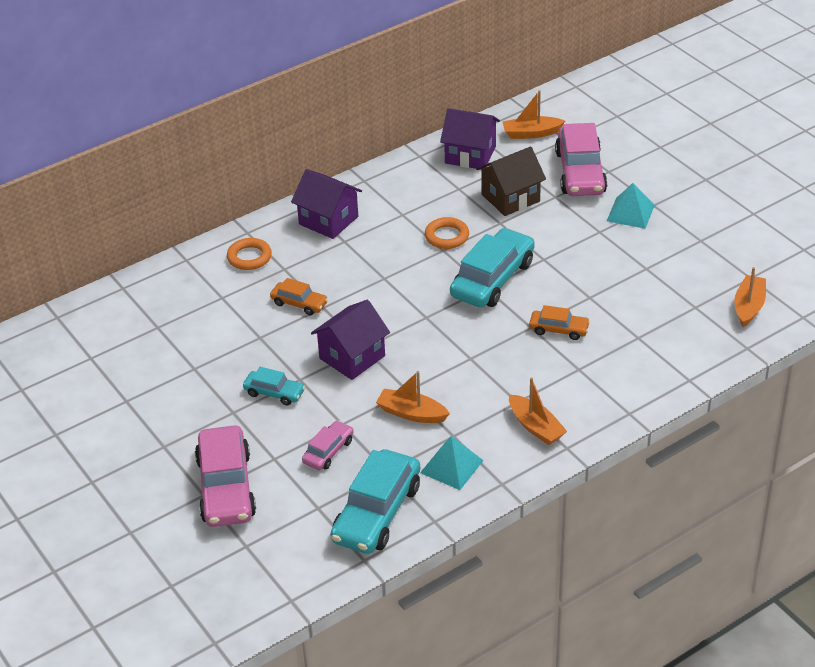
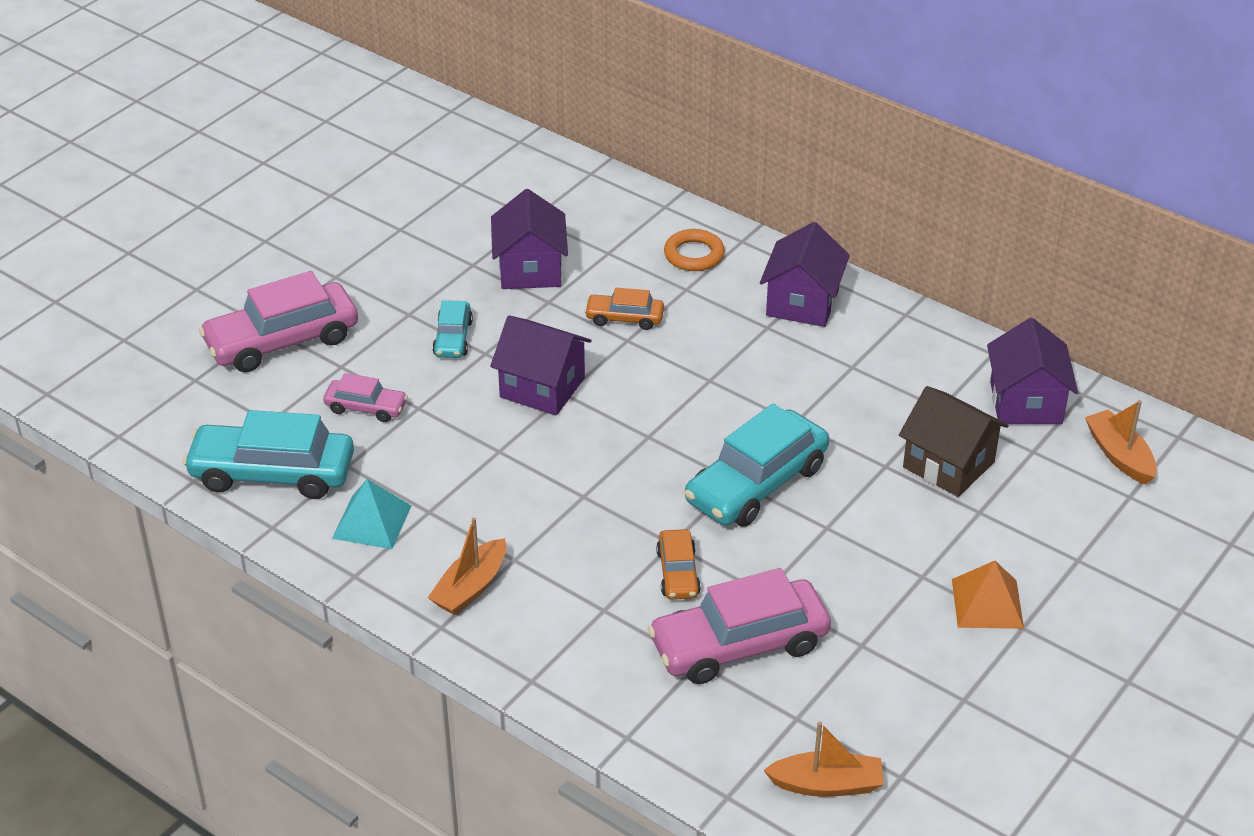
camera: 70 degrees right, 0 degrees up
(218, 339) = (530, 269): none -> purple house
(299, 303) = (624, 318): orange car -> orange car turned 90 degrees clockwise
(412, 413) = (457, 464): orange boat -> none
(447, 236) = (826, 419): orange ring -> none
(493, 279) = (756, 484): turquoise car -> turquoise car turned 120 degrees clockwise
(580, 172) = (1054, 528): pink car -> pink car (739, 644)
(630, 213) = (987, 603): turquoise pyramid -> orange pyramid

